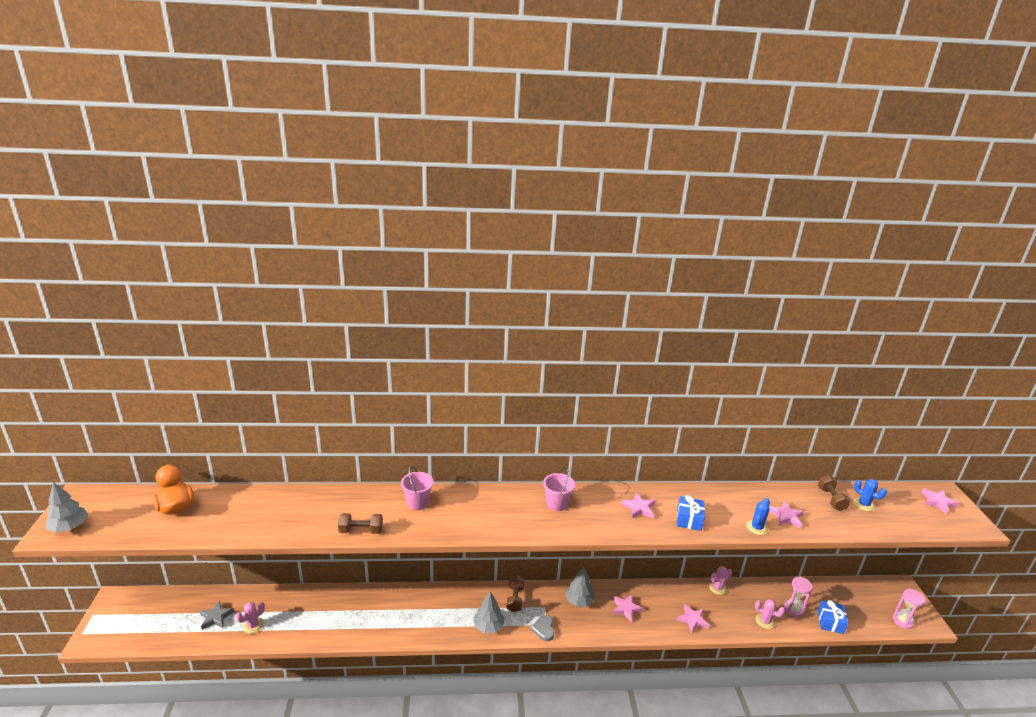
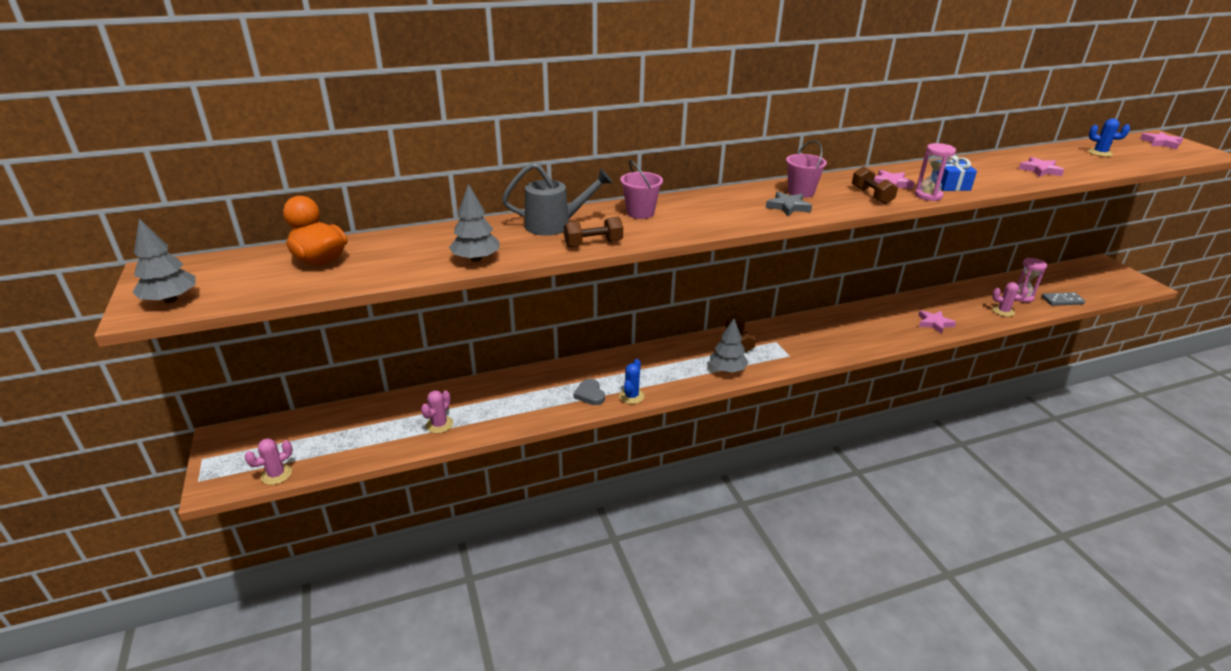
camera: 15 degrees left, 5 degrees up
(216, 617) = (383, 427): grey star -> grey star (788, 207)
(349, 504) = (555, 225): none -> grey watering can
(544, 629) = (789, 360): grey heart -> grey heart (590, 394)
(579, 601) = (809, 330): grey tree -> grey tree (476, 259)
(626, 609) = (862, 327): pink star -> none
(717, 588) = (939, 294): pink cactus -> pink cactus (276, 474)
(756, 528) = (1021, 181): blue cactus -> blue cactus (631, 396)
(830, 622) = (1062, 300): blue gift -> grey domino
(831, 499) = (1067, 153): brown dumbbell -> brown dumbbell (871, 196)
(902, 621) = (1123, 288): pink hourglass -> pink hourglass (928, 196)

